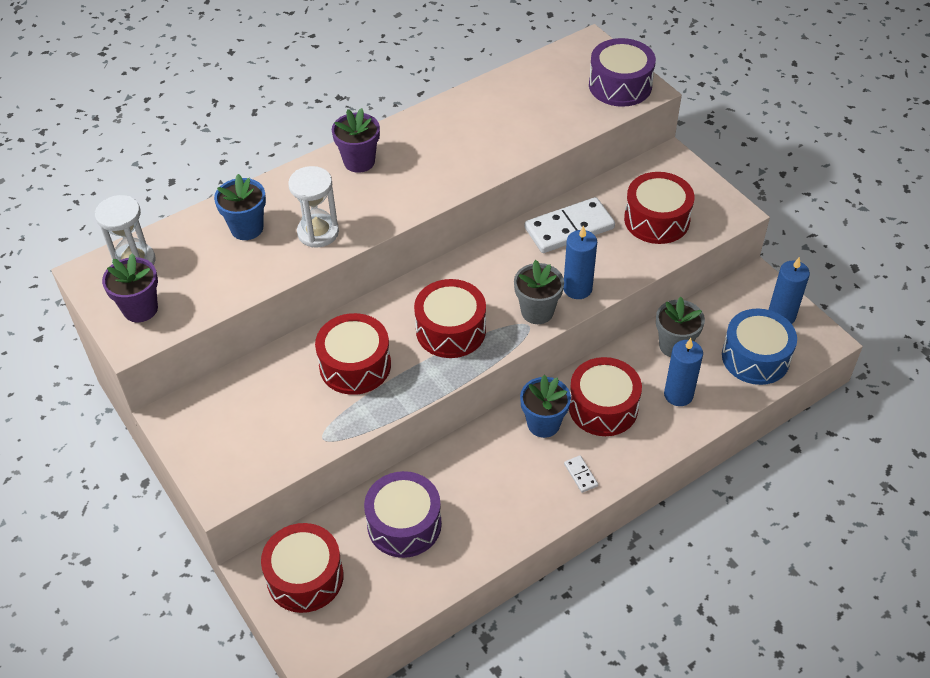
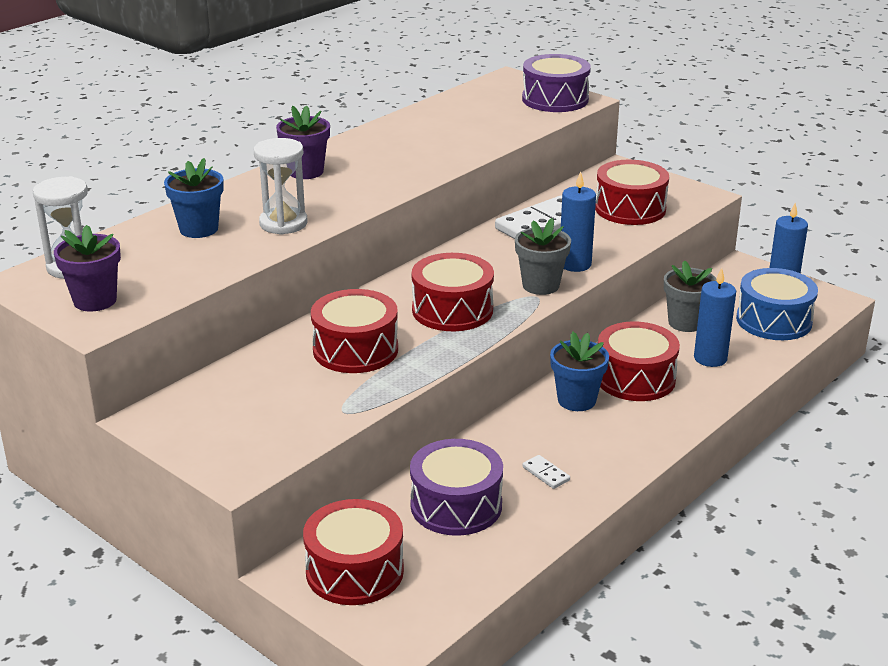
camera: 15 degrees left, 20 degrees down
(581, 475) = (639, 434): white domino -> white domino (546, 474)

